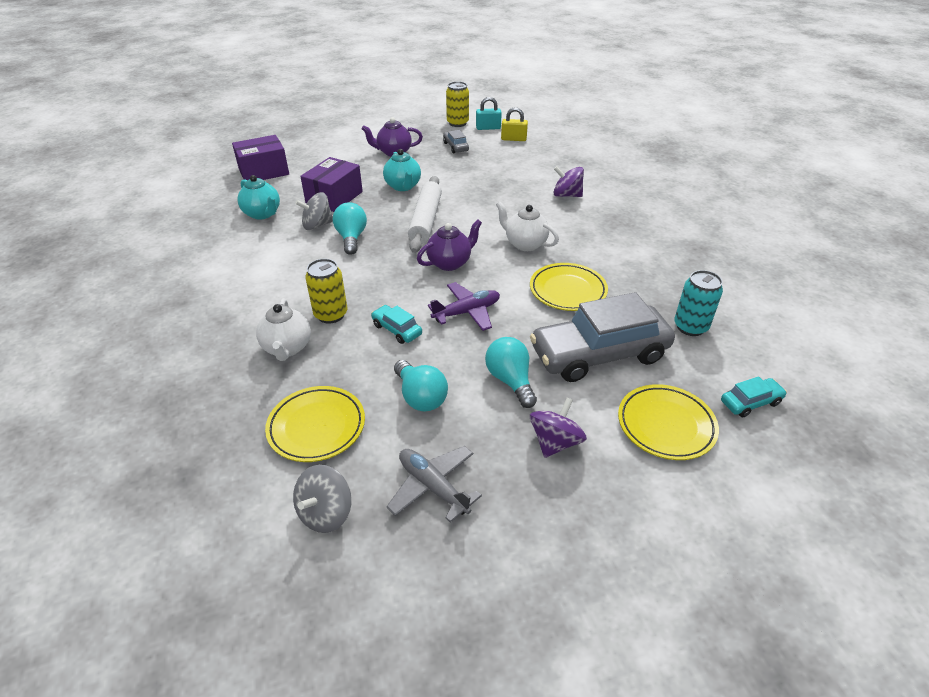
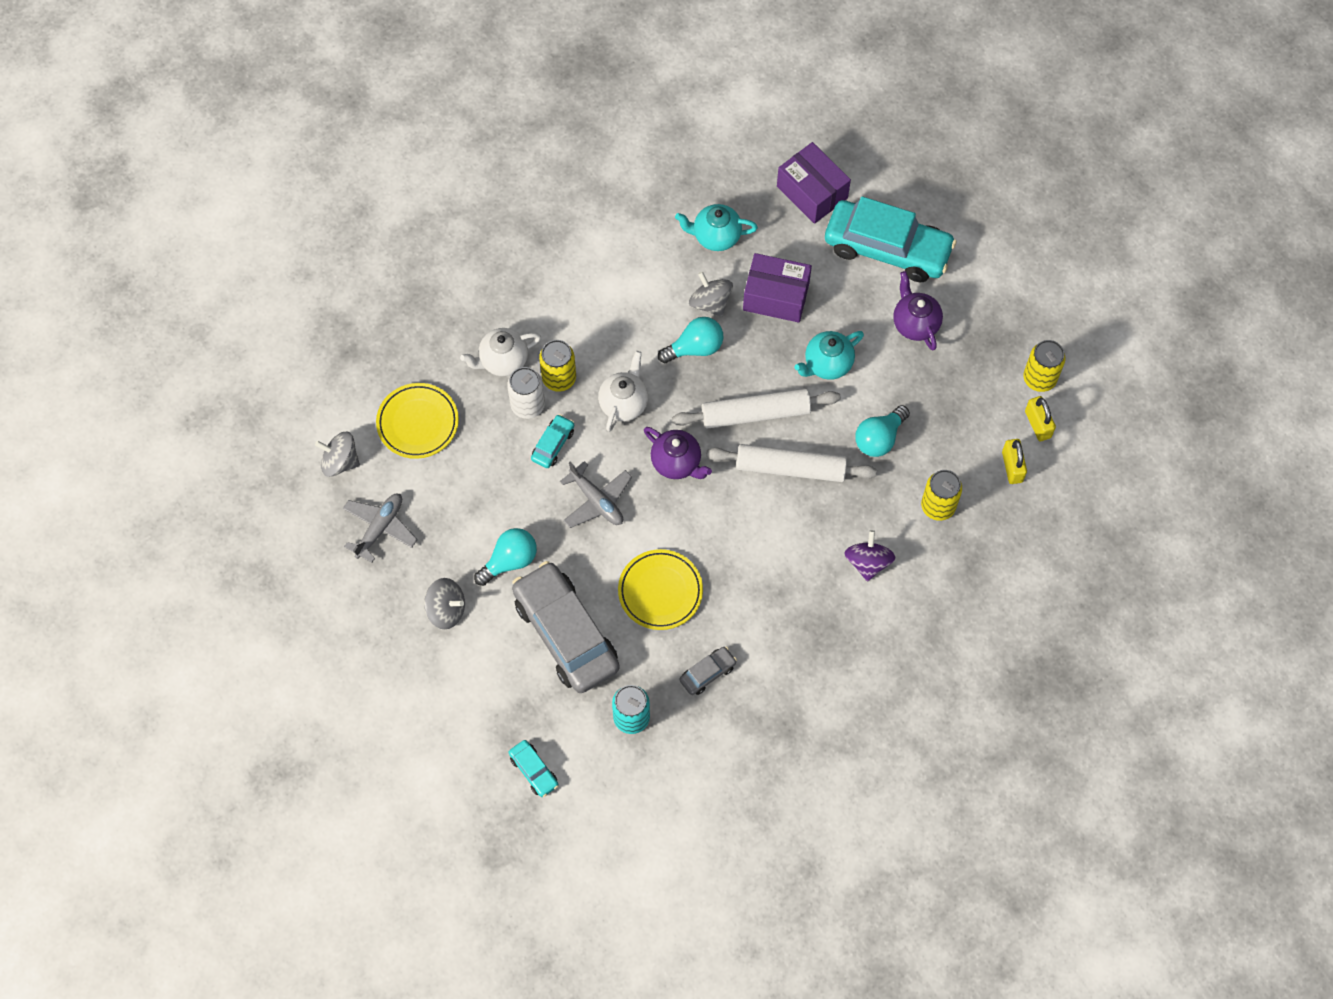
camera: 75 degrees right, 25 degrees up
(262, 214) = (715, 236): turquoise teapot -> turquoise teapot turned 60 degrees clockwise
(331, 153) = (887, 249): none -> turquoise car
(346, 339) = (528, 405): none -> white can
(420, 397) = (470, 492): turquoise light bulb -> turquoise light bulb (879, 438)
(455, 147) = (960, 396): grey car -> grey car (707, 673)
(467, 312) = (596, 501): purple plane -> grey plane
(478, 213) = (790, 467): none -> white rolling pin
(488, 128) = (1037, 424): turquoise padlock -> yellow padlock
(525, 244) = (737, 533): white teapot -> white teapot (624, 403)
(532, 165) = (938, 506): none -> yellow can
(555, 442) = (446, 610): purple spinning top -> grey spinning top
(666, 425) = (487, 698): yellow plate -> none

